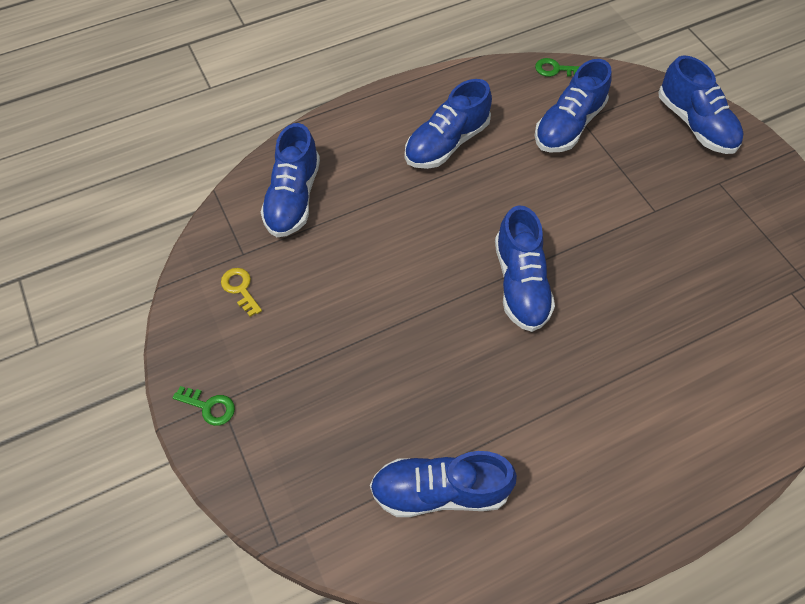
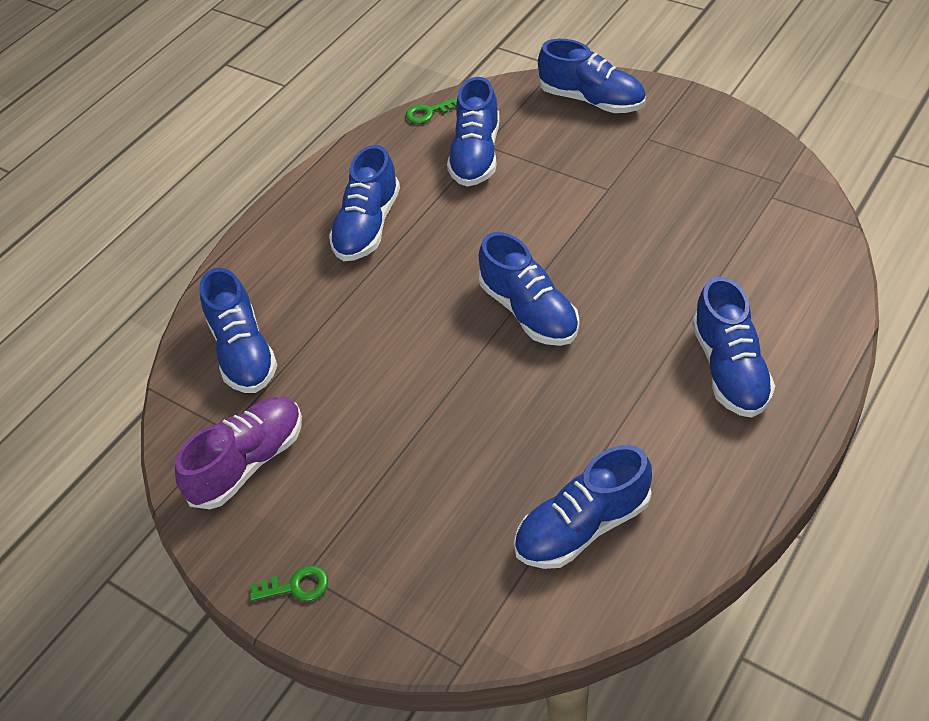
camera: 25 degrees left, 10 degrees down
(240, 289) = (248, 463): yellow key -> purple shoe
(648, 428) = (729, 369): none -> blue shoe

